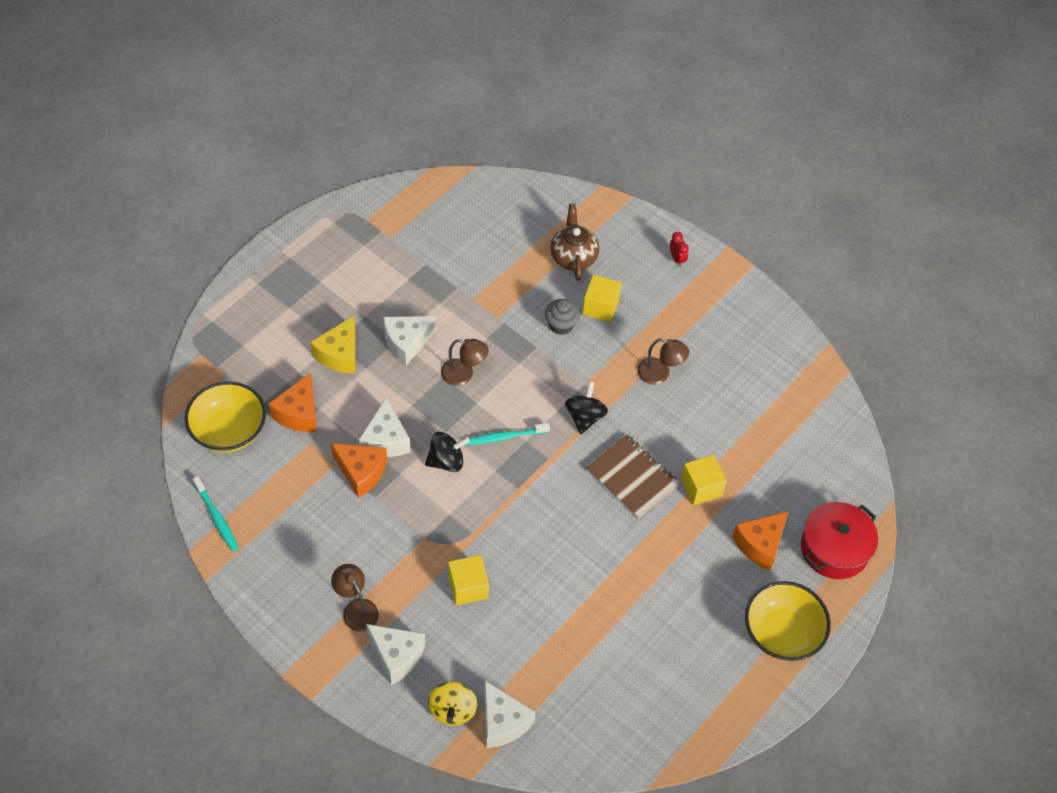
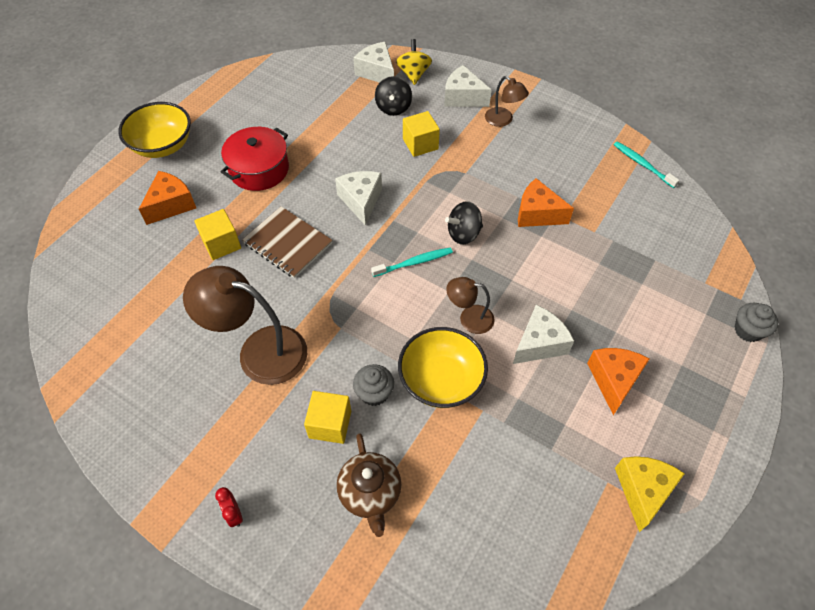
camera: 175 degrees right, 0 degrees up
(213, 326) = (748, 330): none -> grey cupcake
(229, 431) = (672, 232): yellow bowl -> yellow bowl (441, 380)
(299, 413) = (616, 256): orange cheese -> orange cheese (613, 380)
(339, 354) = (604, 320): yellow cheese -> yellow cheese (642, 491)
(386, 440) = (525, 244): white cheese -> white cheese (361, 201)
(585, 417) = (337, 293): black spinning top -> black spinning top (393, 108)
(660, 374) = (259, 351): brown lamp -> brown lamp, size x1.90
(834, 549) = (103, 210): red pot -> red pot (259, 169)

